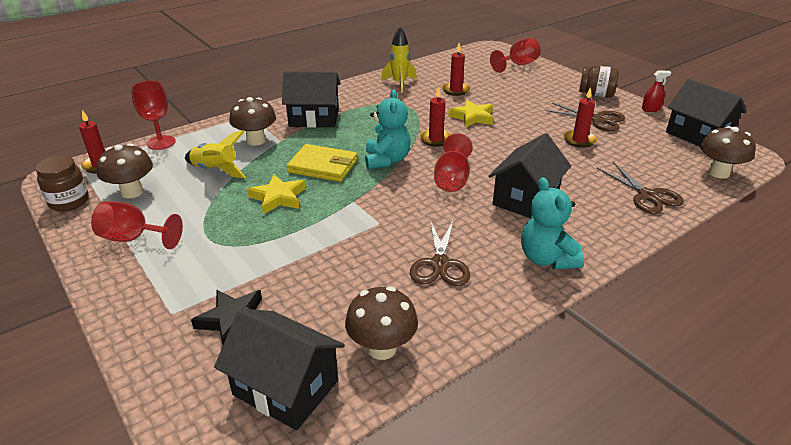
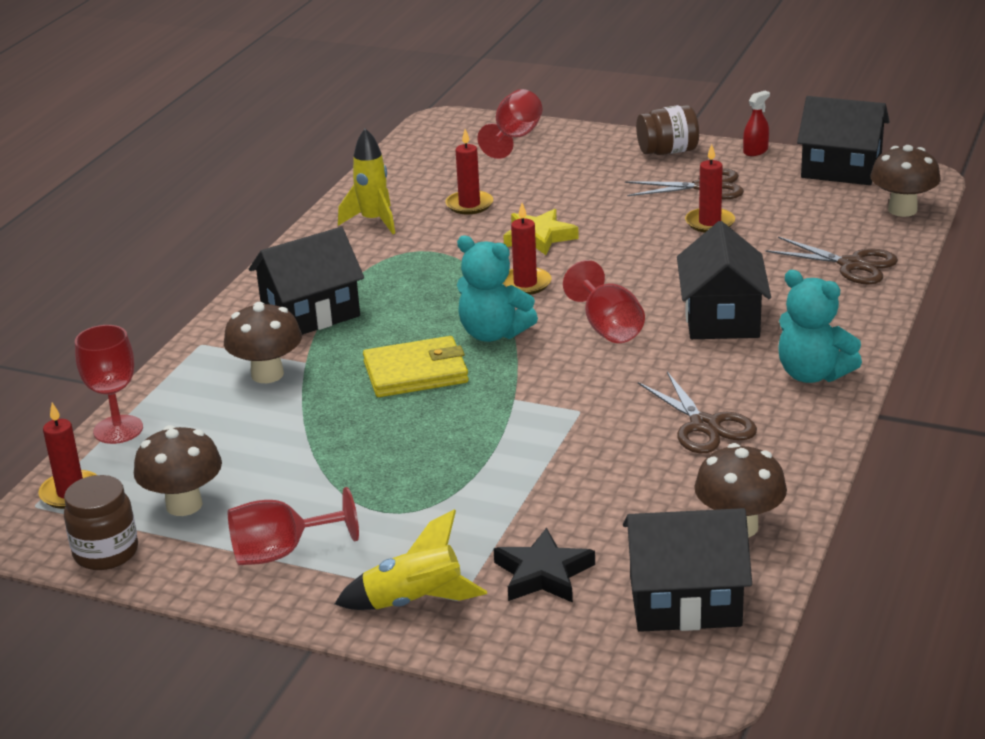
camera: 30 degrees left, 5 degrees down
(216, 170) = (267, 433): yellow rocket -> yellow rocket (414, 602)
(278, 198) = (409, 432): yellow star -> none
(387, 160) = (493, 333): turquoise teddy bear -> turquoise teddy bear turned 150 degrees clockwise

